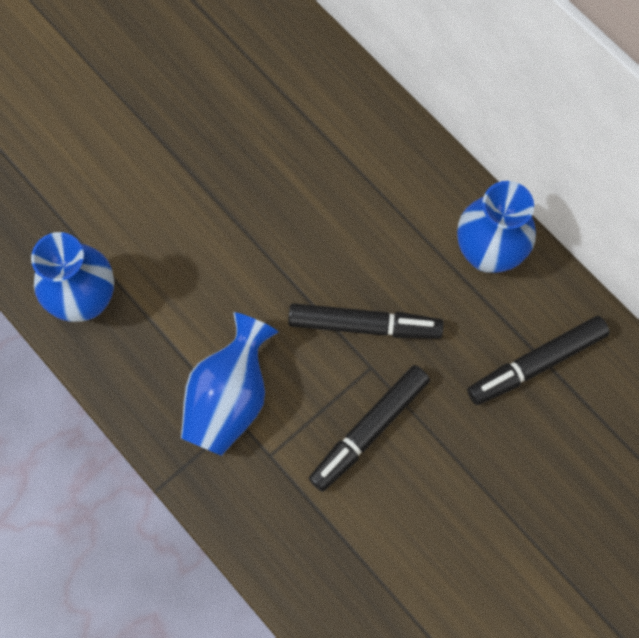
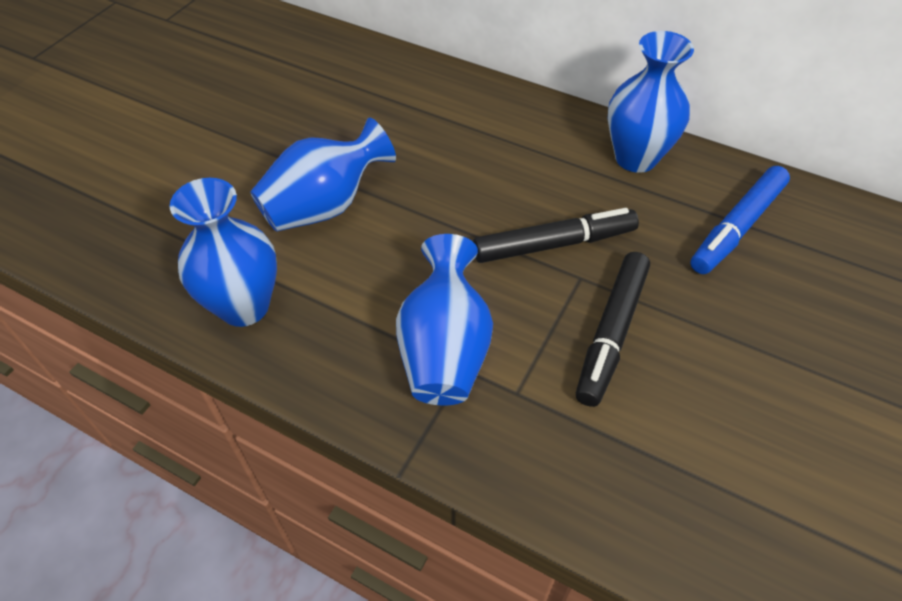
camera: 20 degrees left, 20 degrees down
(182, 214) = (325, 206): none -> blue vase
(537, 363) = (737, 227): black marker -> blue marker

